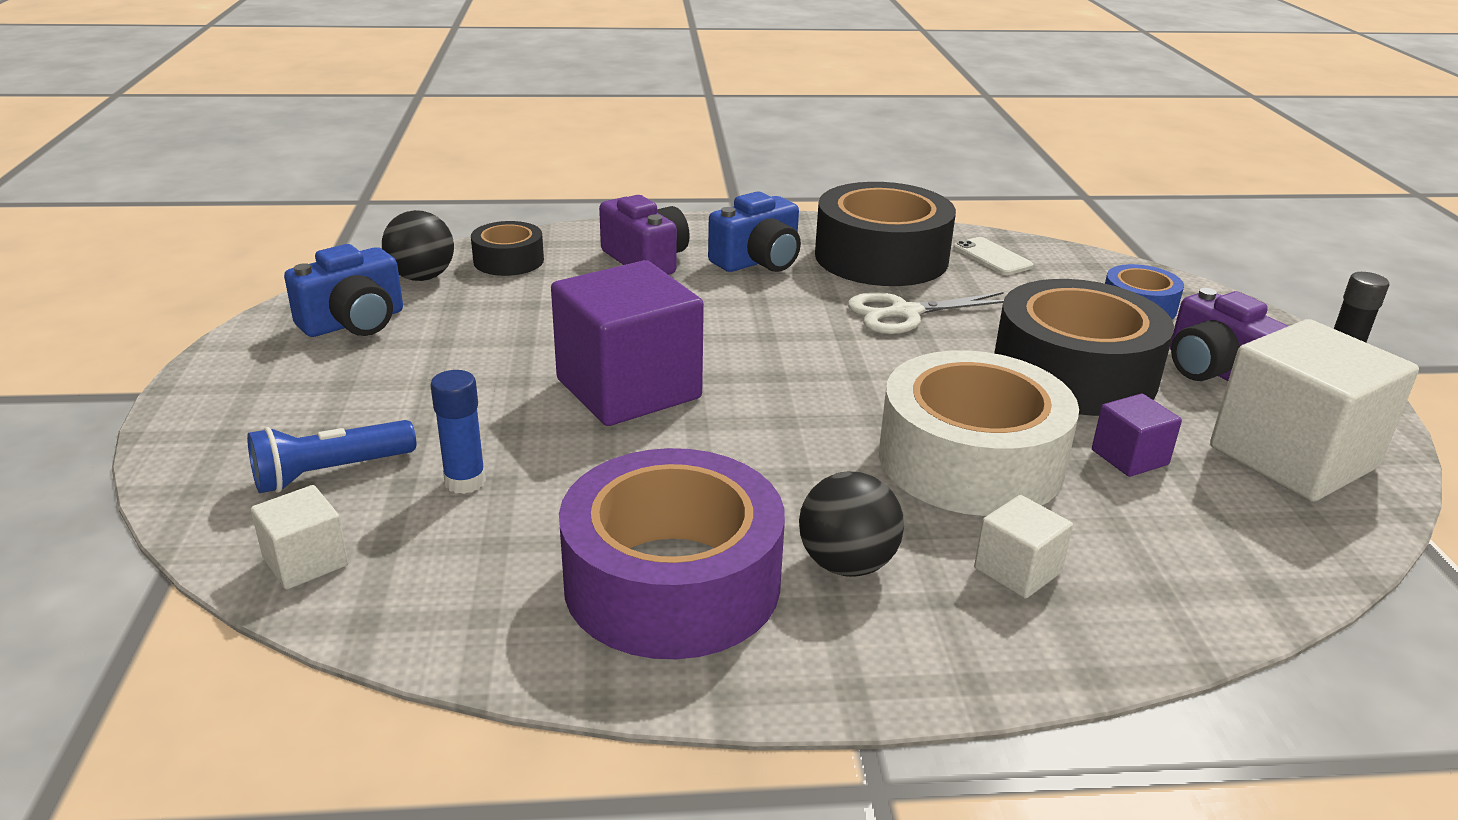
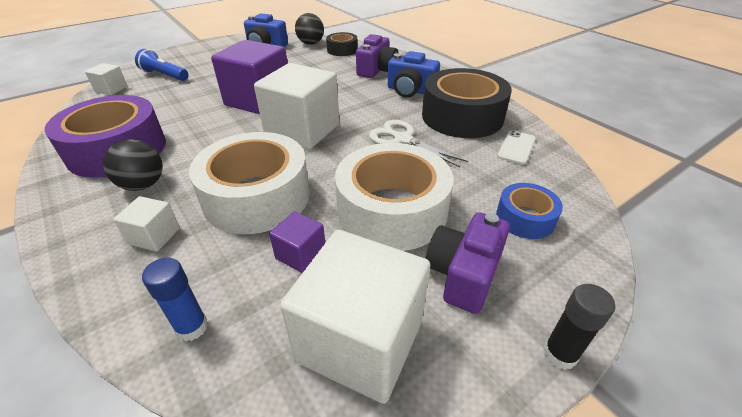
camera: 60 degrees right, 10 degrees up
(465, 482) = (170, 95): blue glue stick -> blue glue stick (192, 327)
(797, 377) = (302, 130): none -> white cube
(1074, 373) = (392, 210): black tape -> white tape

